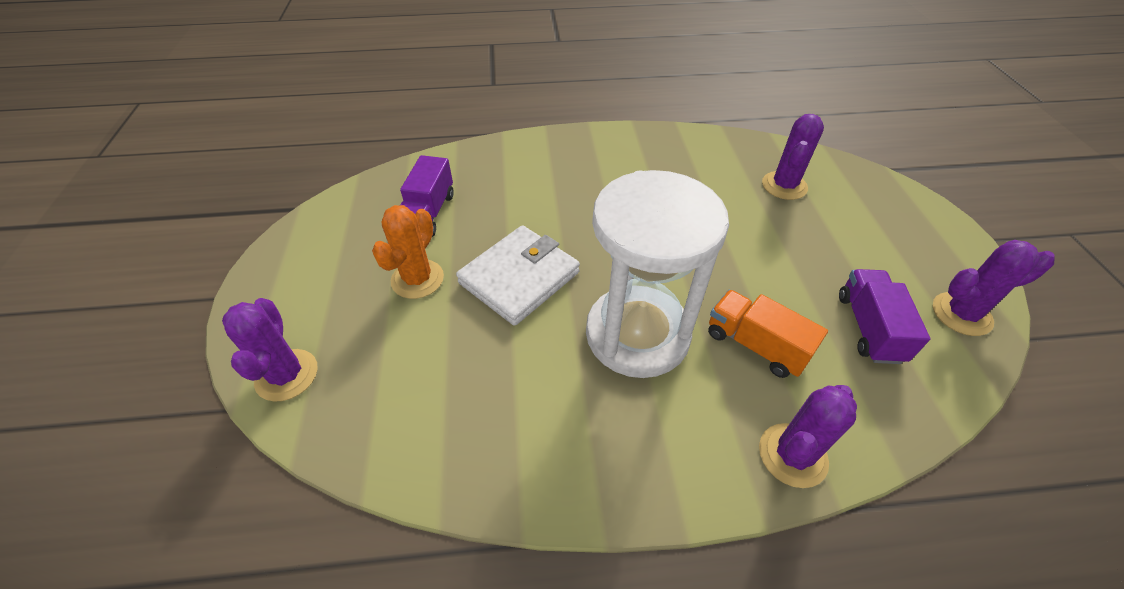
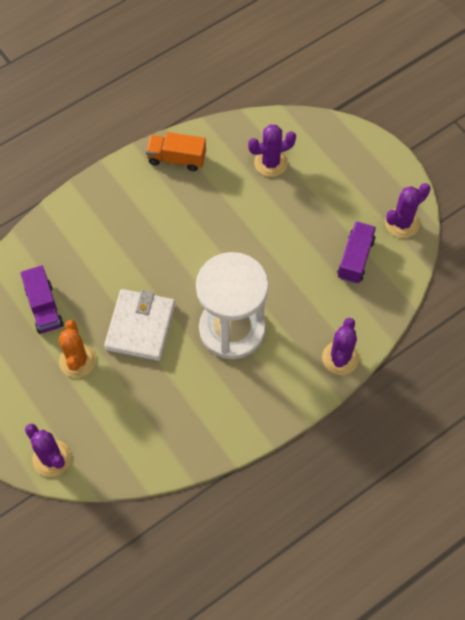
camera: 30 degrees left, 15 degrees up
(755, 345) = (299, 302): orange truck -> orange truck (176, 158)
(784, 186) = (270, 163): purple cactus -> purple cactus turned 75 degrees clockwise
(869, 327) = (355, 258): purple truck -> purple truck turned 45 degrees clockwise

